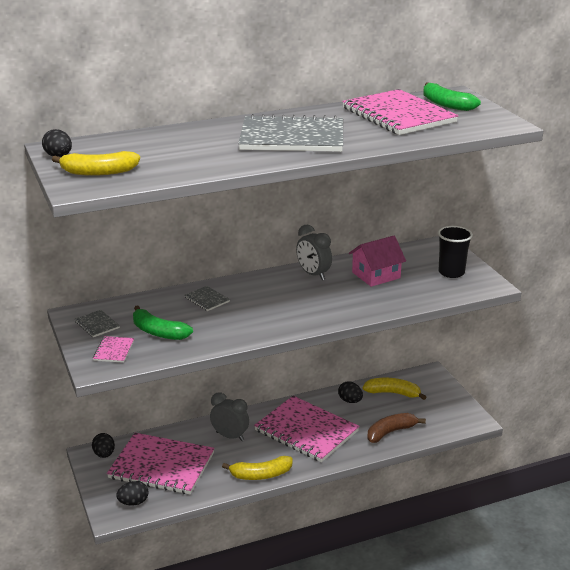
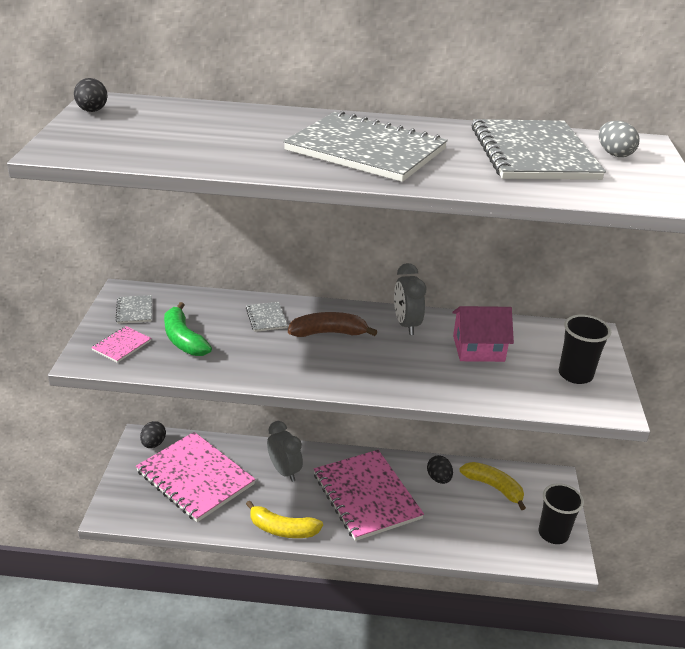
camera: 25 degrees right, 5 degrees up
(98, 172) = (104, 138): yellow banana -> none
(133, 502) = (139, 508): black egg -> none
(390, 432) = (458, 535): brown banana -> brown banana (329, 333)
(398, 115) = (533, 153): pink notebook -> grey notebook
(446, 104) = (614, 154): green banana -> grey egg
(453, 408) = (553, 534): none -> black cup

